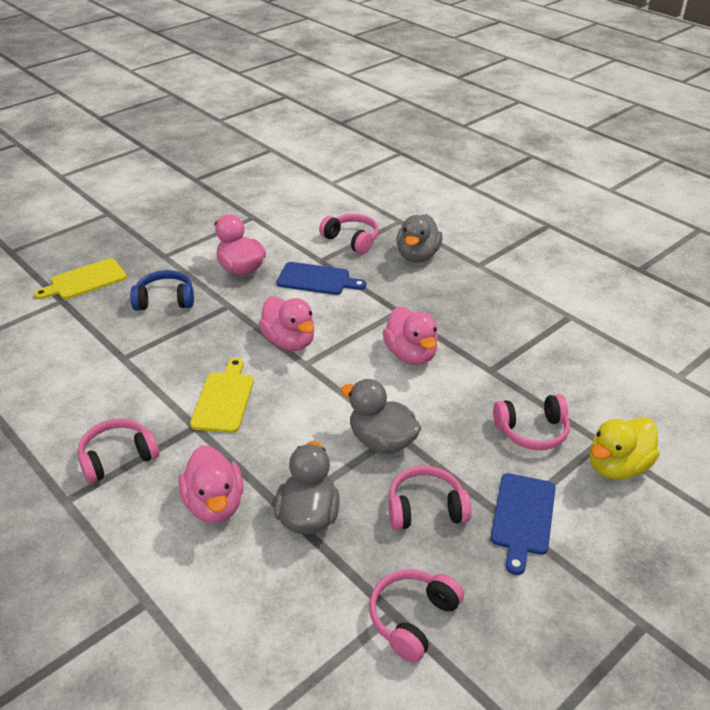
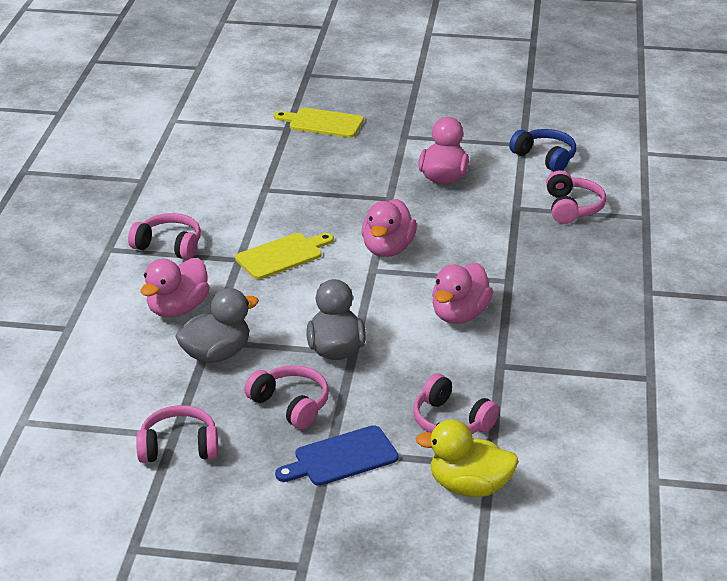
camera: 50 degrees right, 5 degrees down
(165, 300) = (352, 168): blue headphones -> blue headphones (545, 158)
(316, 279) = (487, 220): blue cutting board -> none
(417, 256) = (606, 252): grey duck -> none

